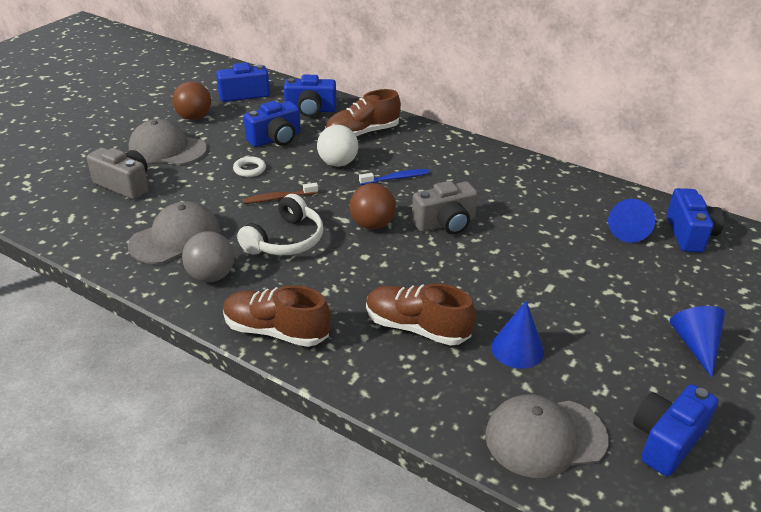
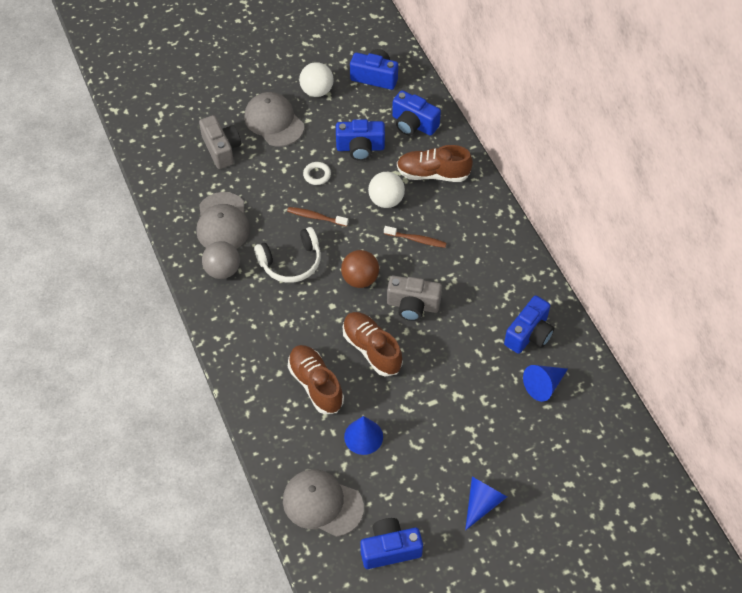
camera: 35 degrees right, 20 degrees up
(176, 238) = (222, 222): grey cap -> grey cap turned 90 degrees clockwise
(194, 117) = (317, 91): brown ball -> white ball
(276, 331) = (230, 338): brown shoe -> brown shoe (372, 349)
(396, 178) = (416, 240): blue toothbrush -> brown toothbrush
(689, 234) = (587, 415): blue camera -> blue camera (529, 334)

